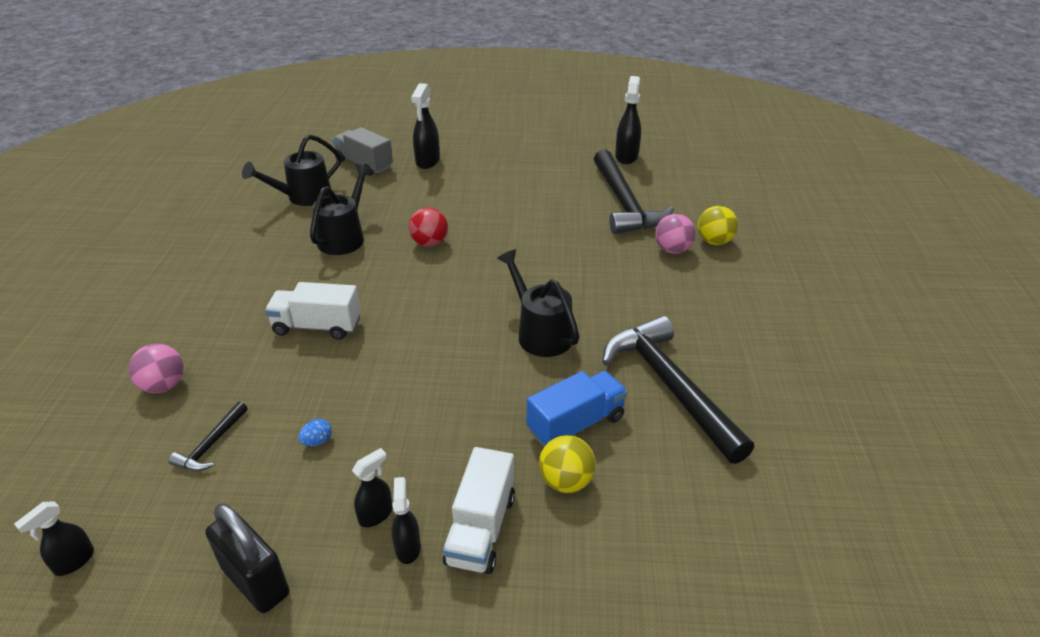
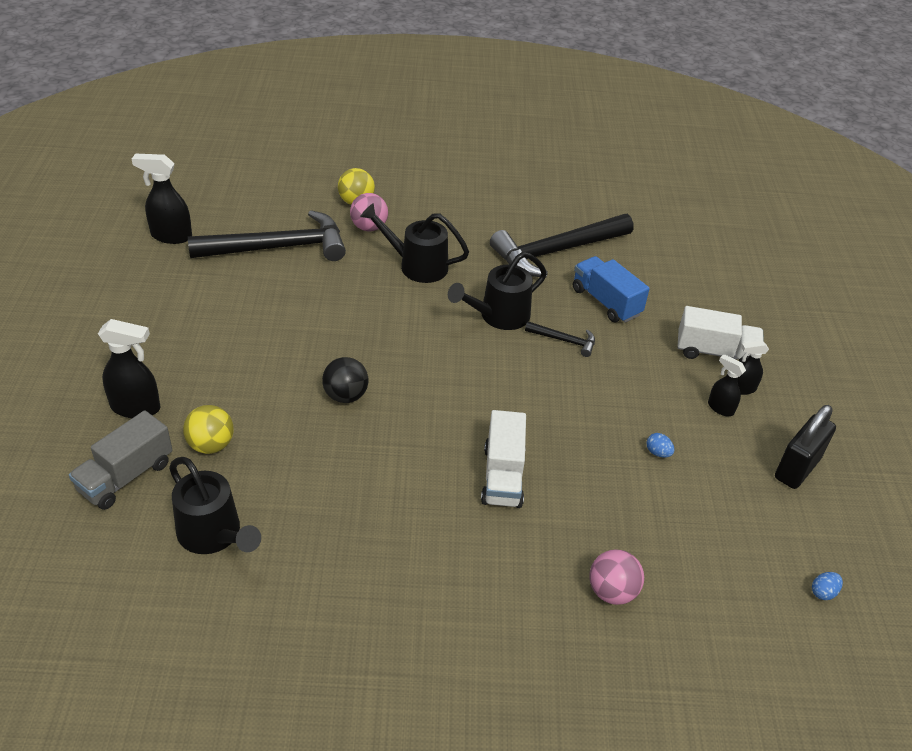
camera: 95 degrees left, 5 degrees up
(74, 561) = (823, 592): black spray bottle -> blue egg
(211, 445) = (680, 528): black hammer -> black hammer (564, 340)
(345, 237) = (325, 474): black watering can -> black watering can (416, 265)
(429, 243) = (345, 396): red ball -> black ball
(566, 481) = (662, 310): yellow ball -> yellow ball (211, 445)

